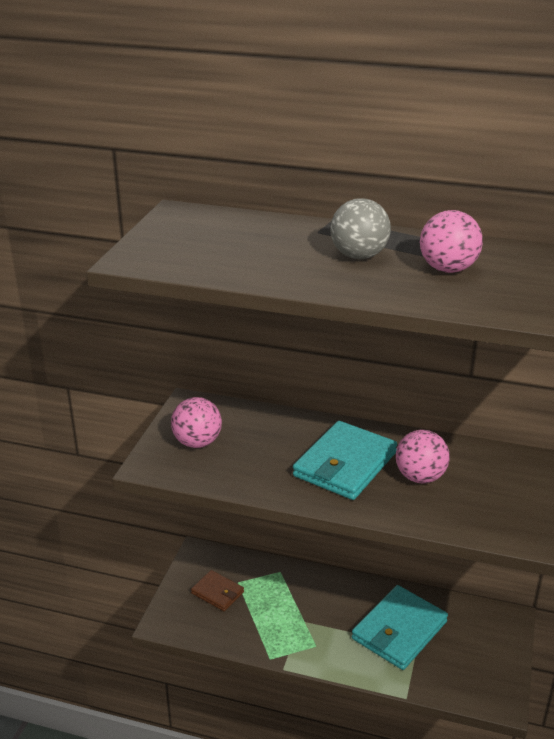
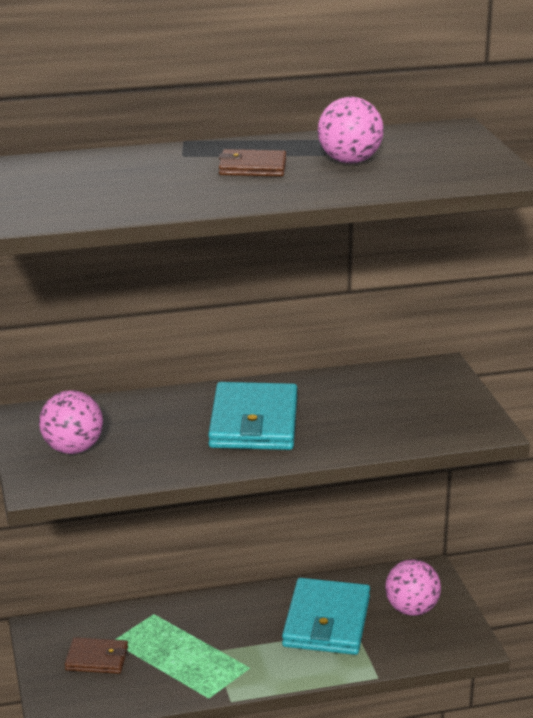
camera: 30 degrees left, 5 degrees down
(359, 256) = (252, 167): grey ball -> brown wallet
(420, 477) = (339, 412): pink ball -> pink ball (411, 610)

